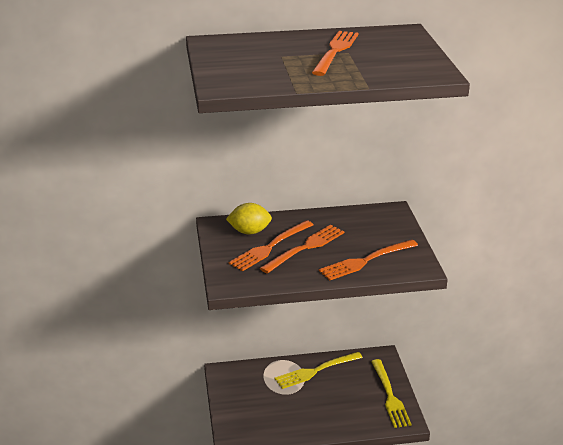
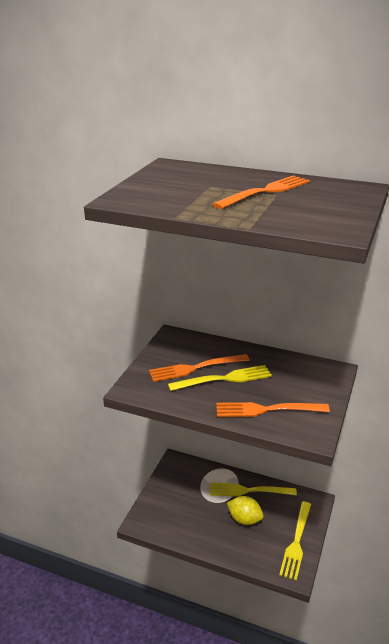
camera: 30 degrees right, 0 degrees up
(249, 232) = (192, 349): yellow lemon -> yellow lemon (244, 519)
(305, 248) = (224, 379): orange fork -> yellow fork

